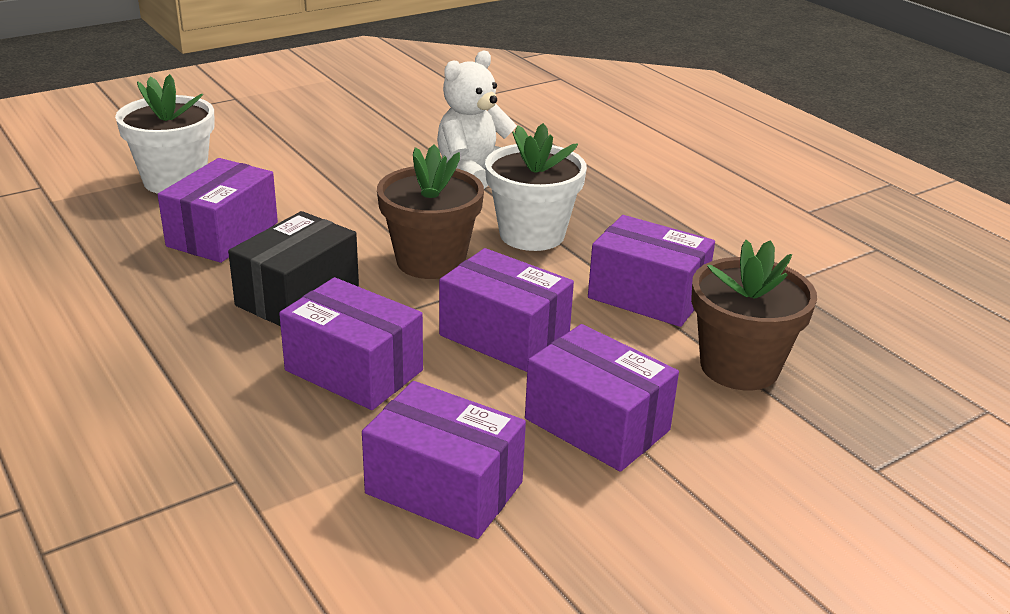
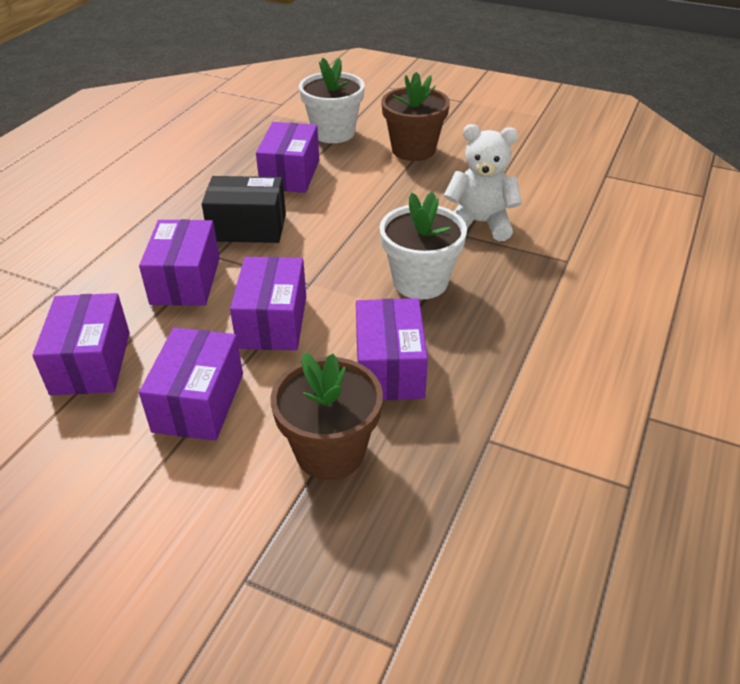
camera: 60 degrees right, 10 degrees up
(222, 234) = (290, 174): purple box -> purple box turned 75 degrees counterclockwise
(430, 261) = (337, 256): brown flower pot -> brown flower pot (413, 150)

